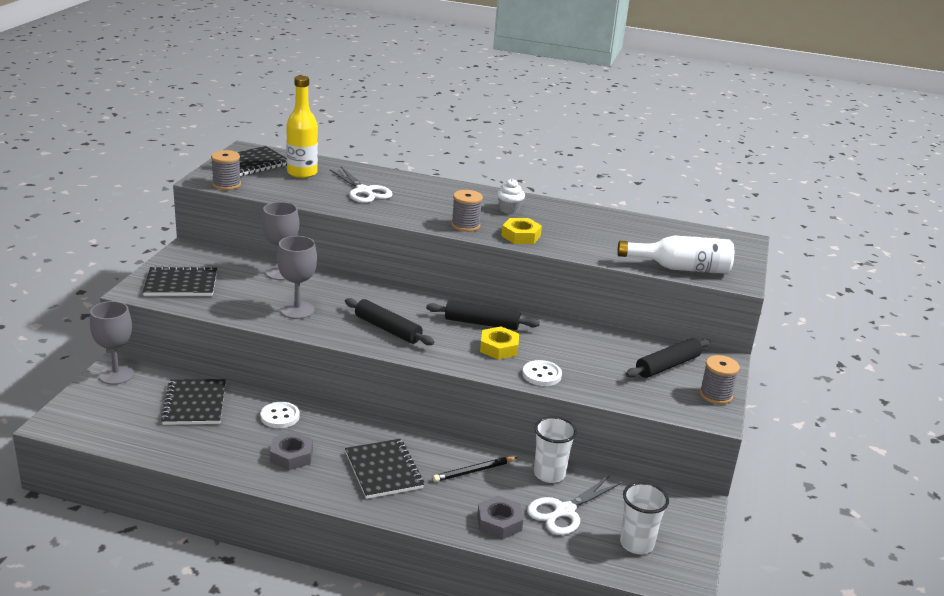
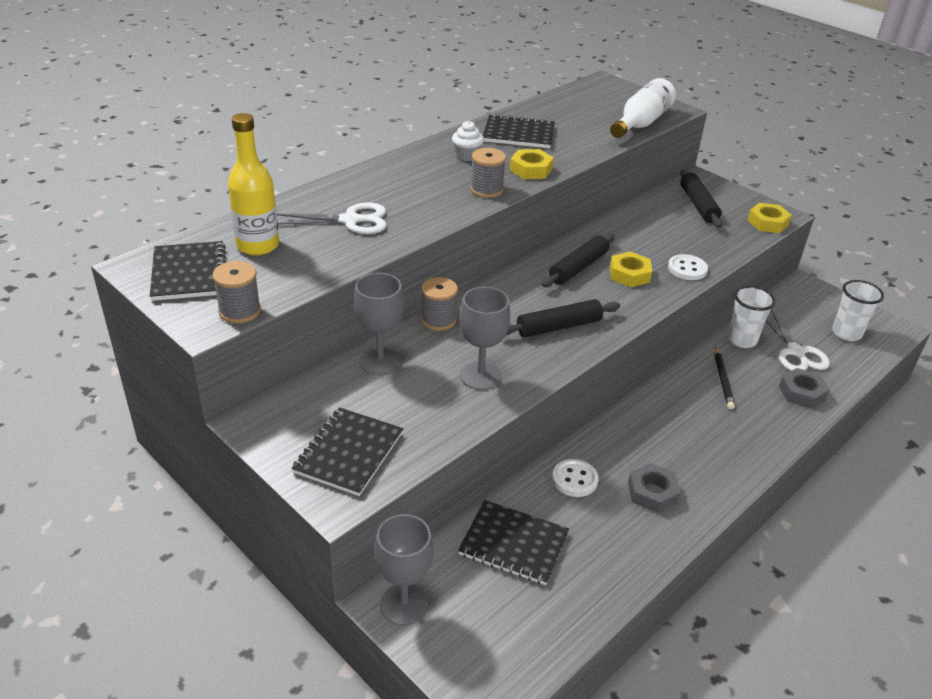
camera: 60 degrees left, 10 degrees up
(383, 470) = (701, 435): black notebook -> black notebook (518, 134)
(686, 409) = (767, 222): none -> yellow nut
(715, 395) = (751, 202): grey spool -> grey spool (438, 320)

